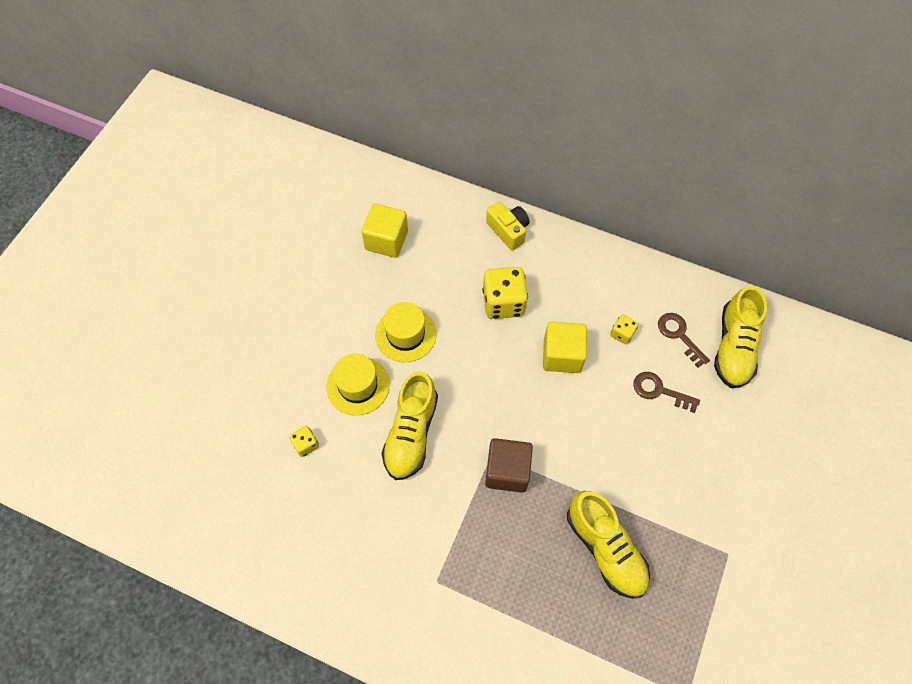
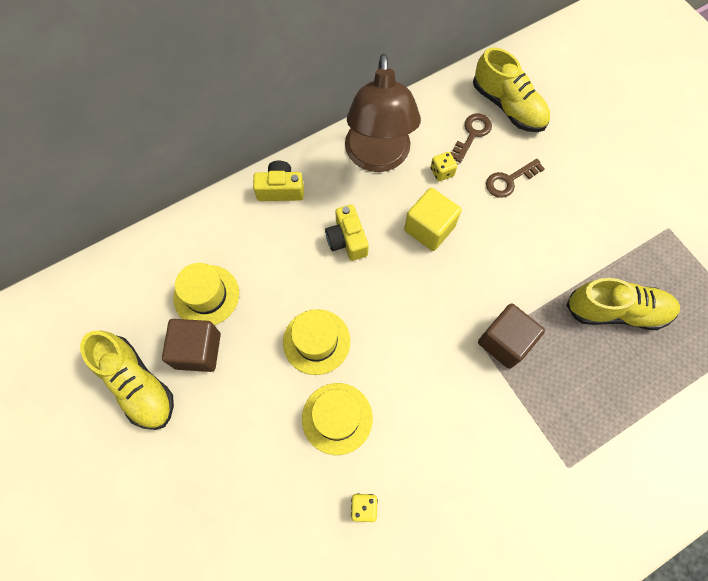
camera: 55 degrees left, 5 degrees up
(342, 263) = (198, 350): none -> brown cube
(386, 240) = (206, 295): yellow cube -> yellow hat
(411, 433) = (417, 400): yellow shoe -> yellow shoe (137, 384)
(503, 303) = (347, 240): yellow dice -> yellow camera
(594, 279) = (378, 157): none -> brown lamp
(679, 335) = (472, 134): brown key -> brown key turned 120 degrees clockwise

